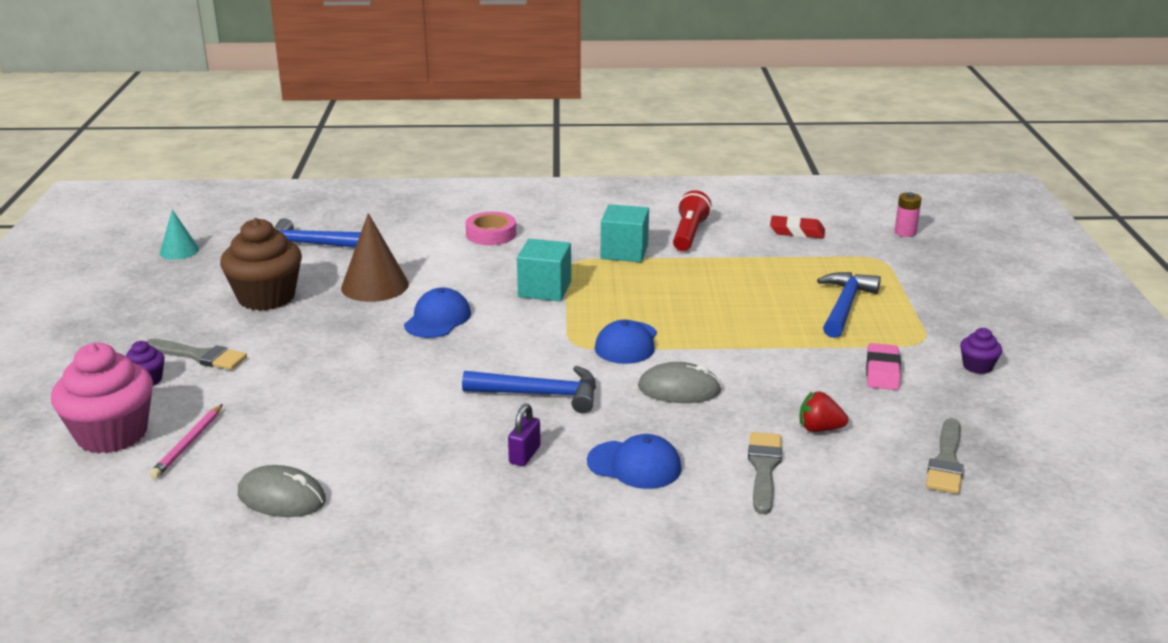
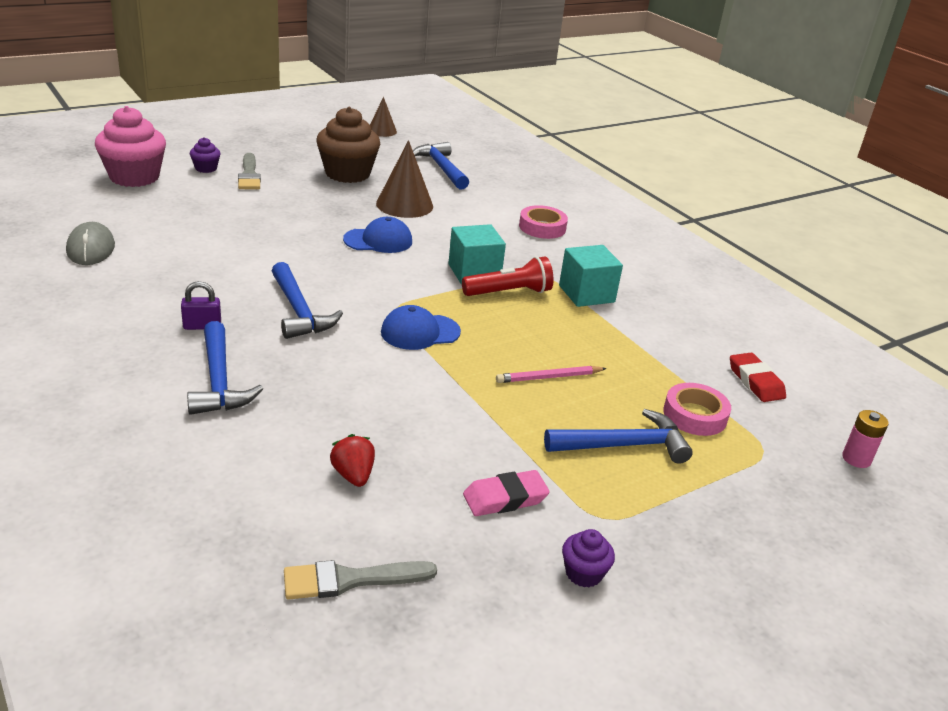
camera: 55 degrees right, 5 degrees up
(179, 251) = (382, 131): turquoise cone -> brown cone
(188, 444) = (137, 202): pink pencil -> pink pencil (549, 377)
(634, 465) = (219, 381): blue cap -> blue hammer
(679, 389) = (362, 377): grey mouse -> none
(689, 234) = (664, 319): red flashlight -> red flashlight (509, 292)
(764, 468) = (257, 454): grey brush -> none
(824, 268) = (695, 415): none -> pink tape

